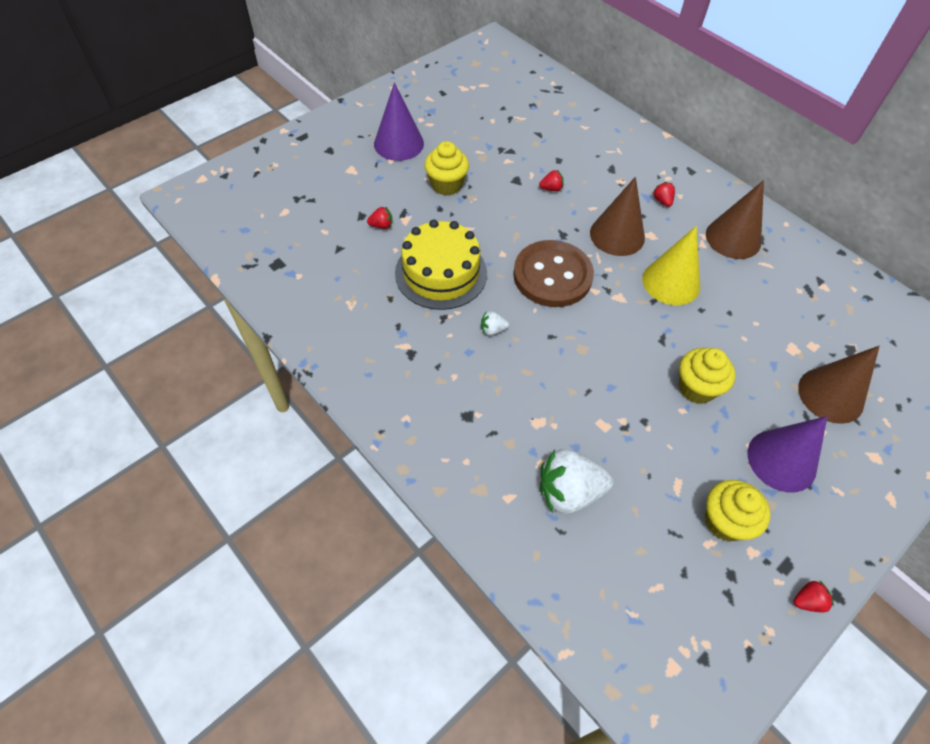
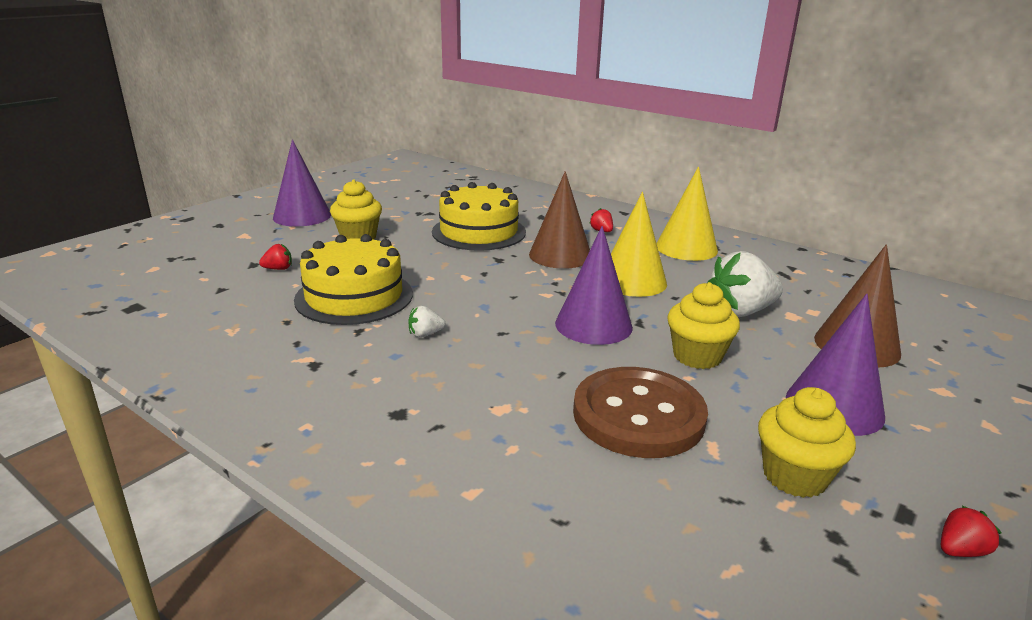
camera: 10 degrees left, 30 degrees down
(551, 188) = (479, 232): red strawberry -> yellow cake
(552, 275) = (493, 287): brown button -> brown button (638, 415)
(569, 492) = (561, 474): white strawberry -> white strawberry (740, 311)
(625, 337) = (593, 325): none -> purple cone
(733, 238) = (686, 248): brown cone -> yellow cone

